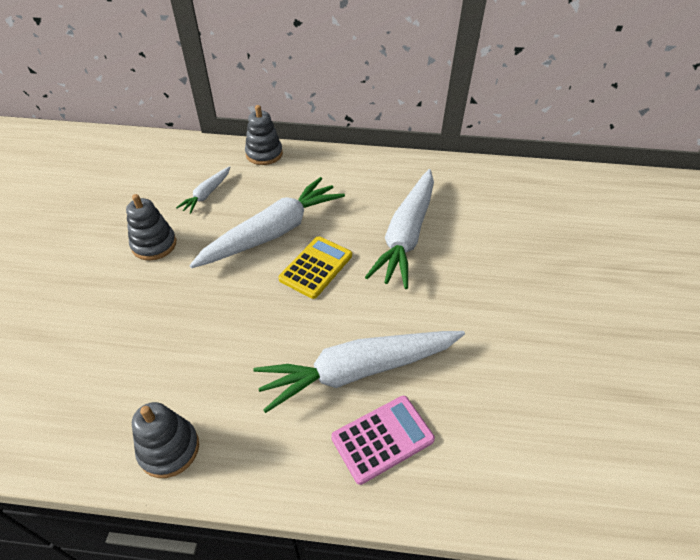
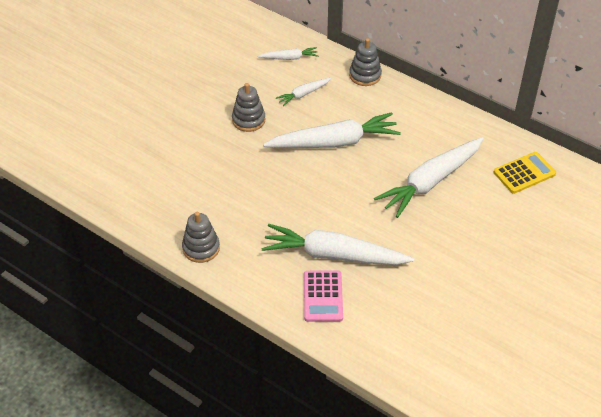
camera: 30 degrees right, 0 degrees up
(170, 163) = (289, 58): none -> white carrot
(316, 267) = (349, 179): yellow calculator -> yellow calculator (524, 173)
(382, 438) = (323, 296): pink calculator -> pink calculator turned 90 degrees clockwise

